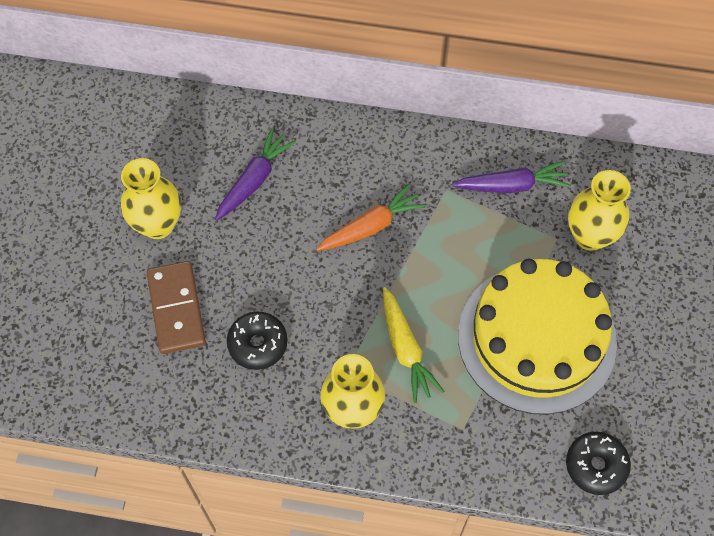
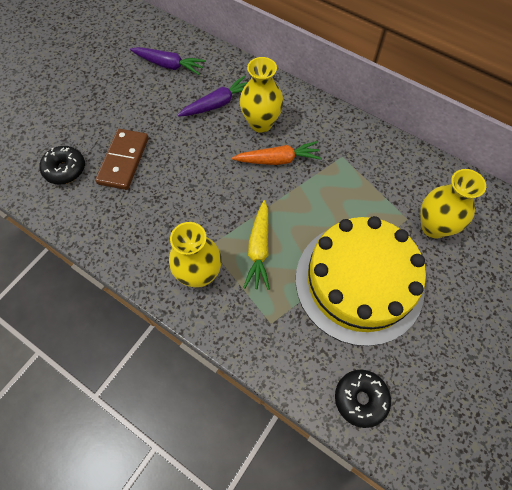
camera: 25 degrees right, 0 degrees up
(158, 225) = (143, 107): yellow vase -> yellow vase (261, 123)
(258, 344) = (161, 203): black donut -> black donut (65, 169)
(511, 185) = (390, 171): purple carrot -> purple carrot (169, 65)

